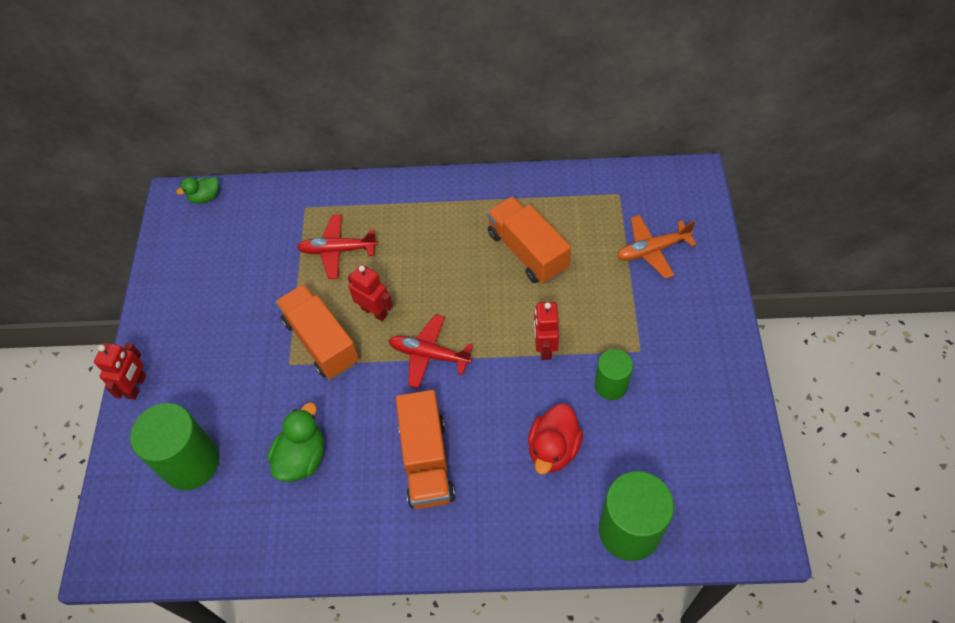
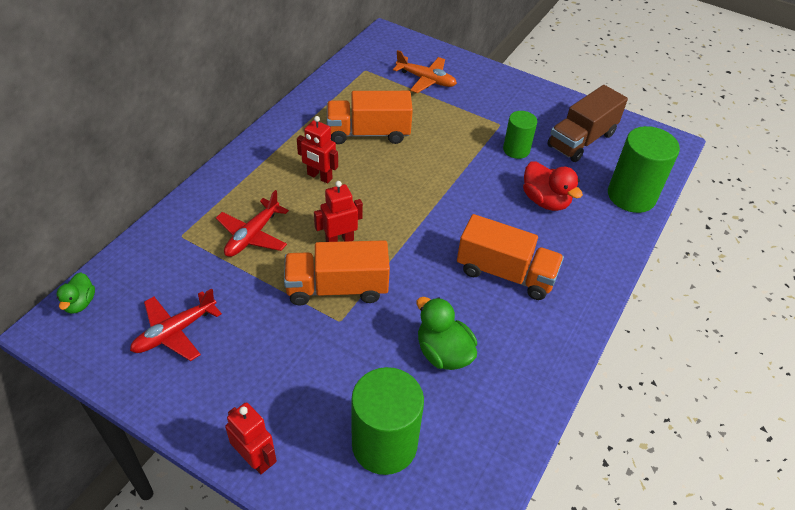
camera: 65 degrees left, 10 degrees down
(429, 355) = (411, 228): red plane -> red plane (174, 332)
(544, 347) = (459, 165): red robot -> red robot (319, 177)
(652, 250) = (426, 80): orange plane -> orange plane turned 75 degrees counterclockwise
(682, 440) = (581, 140): none -> brown truck

